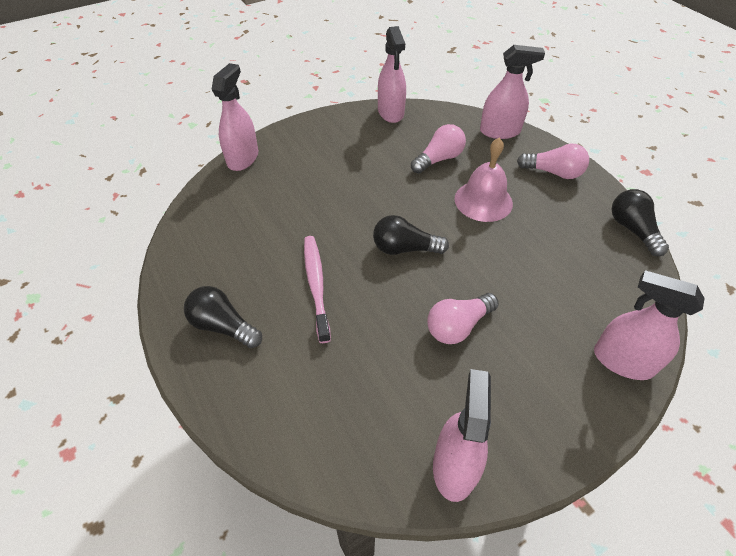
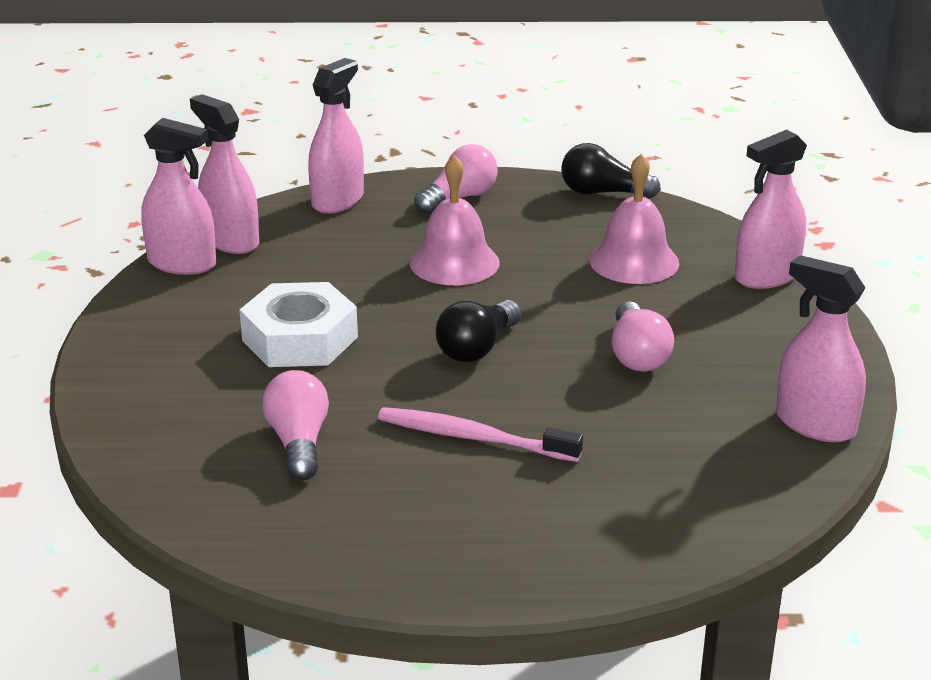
camera: 60 degrees left, 20 degrees down
(223, 326) = (473, 539): black light bulb -> none
(243, 158) = (115, 429): pink spray bottle -> pink spray bottle (231, 240)
(358, 179) = (300, 339): none -> white nut
(439, 159) = (337, 263): pink light bulb -> pink light bulb (299, 442)
(566, 279) = (634, 261): none -> pink bell

